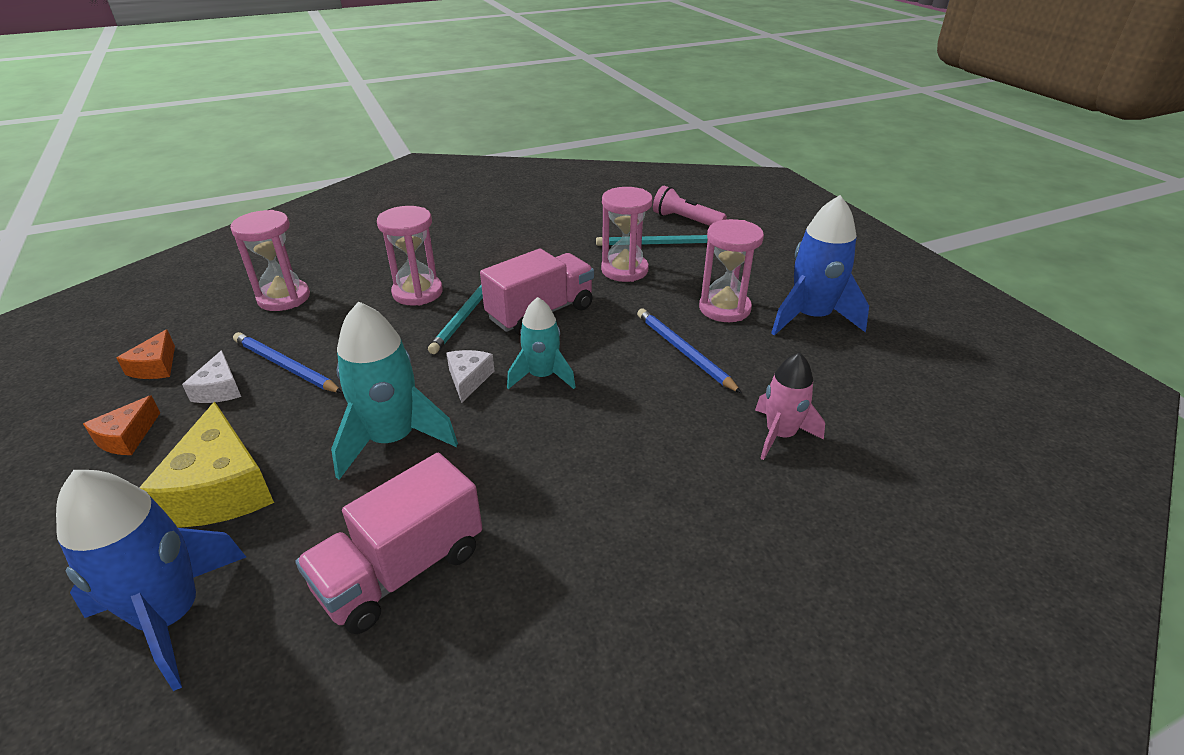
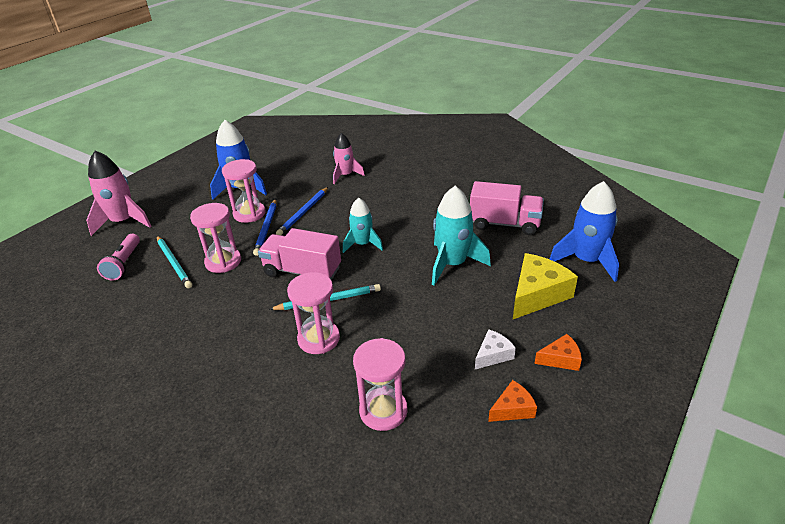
camera: 120 degrees left, 0 degrees up
(285, 366) = (447, 343): blue pencil -> blue pencil (266, 228)
(469, 379) = (388, 265): white cheese -> none
(783, 229) = (123, 222): none -> pink rocket

